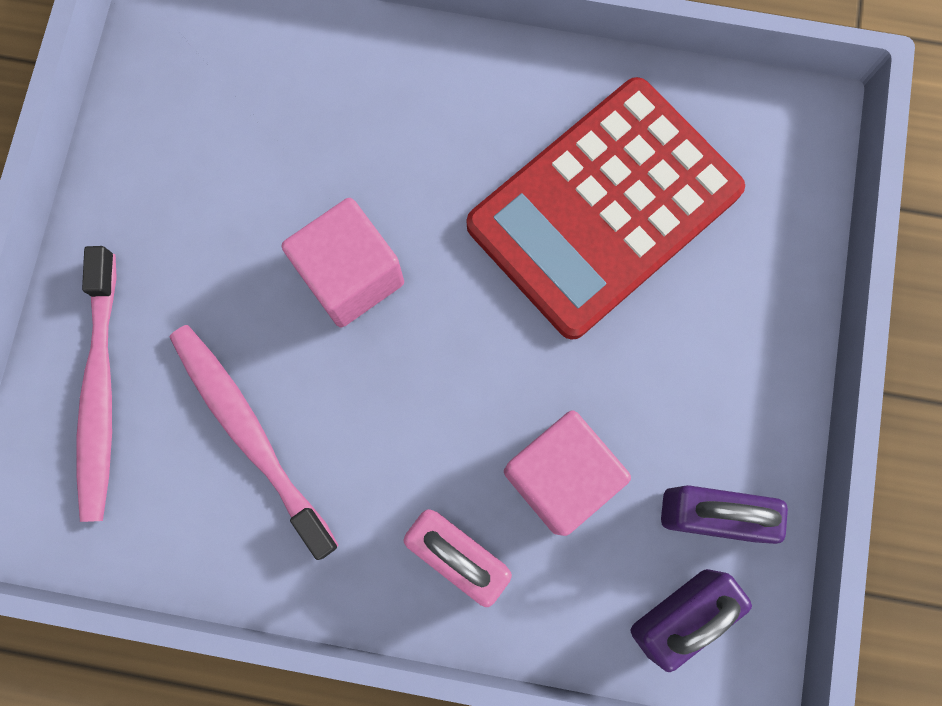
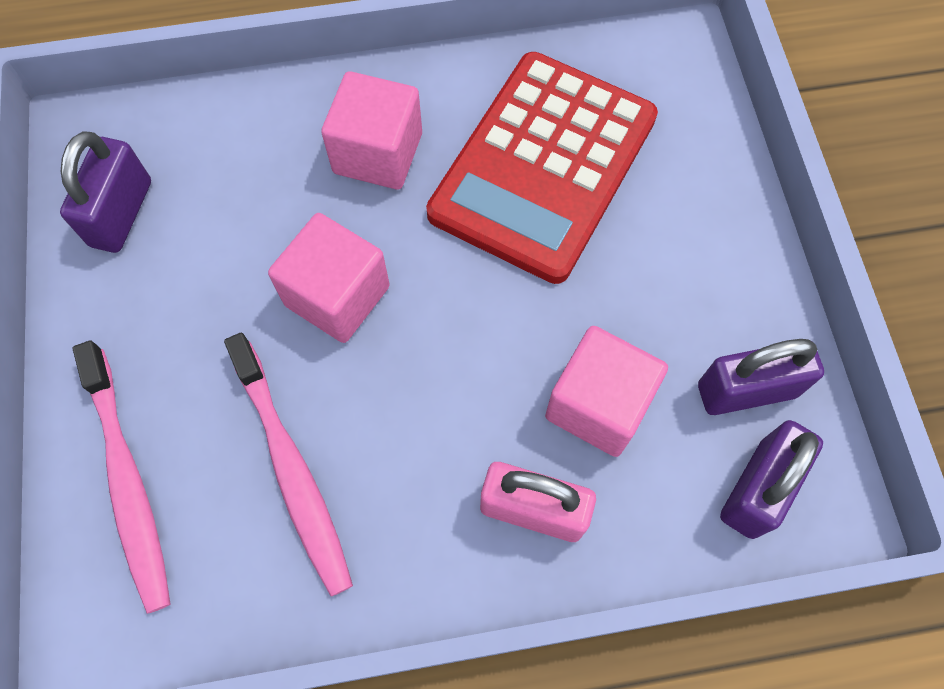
camera: 20 degrees left, 10 degrees down
(174, 117) = (121, 213): none -> purple padlock
(250, 434) = (292, 469): pink toothbrush -> pink toothbrush turned 150 degrees counterclockwise
(442, 137) = (378, 153): none -> pink cube

